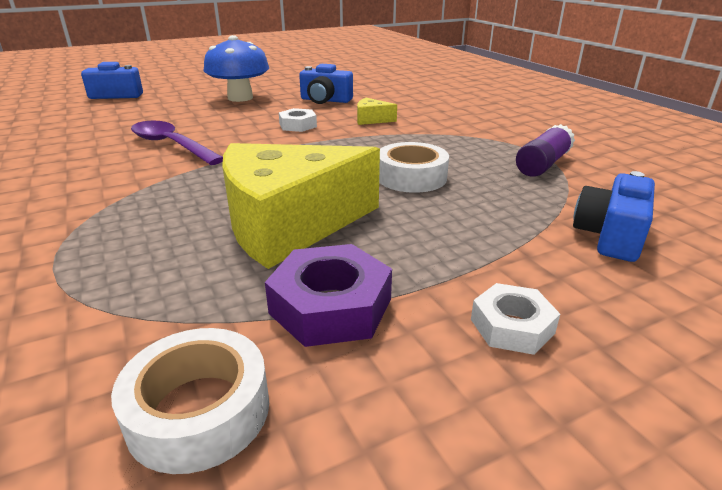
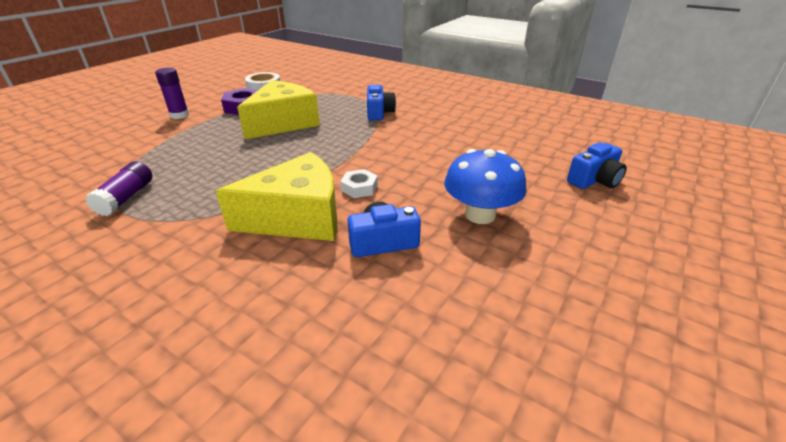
camera: 150 degrees right, 5 degrees up
(172, 145) = (416, 144): purple spoon -> none
(371, 120) = (298, 217): yellow cheese -> yellow cheese, size x2.48
(411, 177) = (232, 161): white tape -> none
(512, 326) = (179, 115): white nut -> purple glue stick
(610, 236) = (115, 153): blue camera -> blue camera (379, 113)

